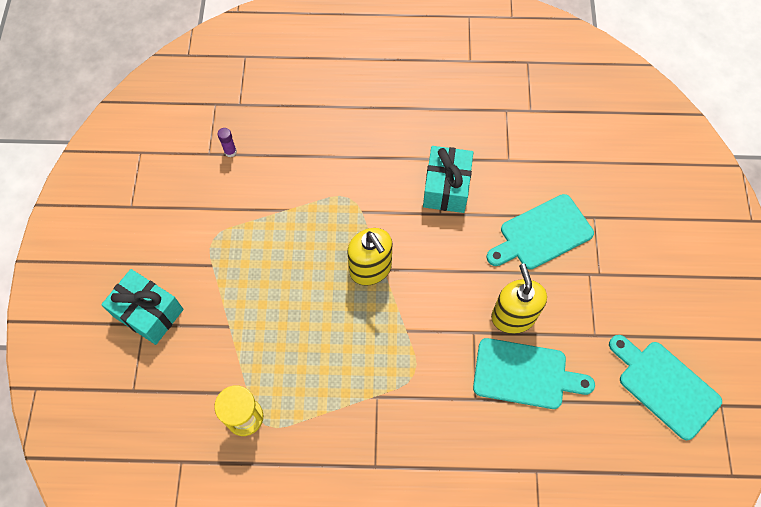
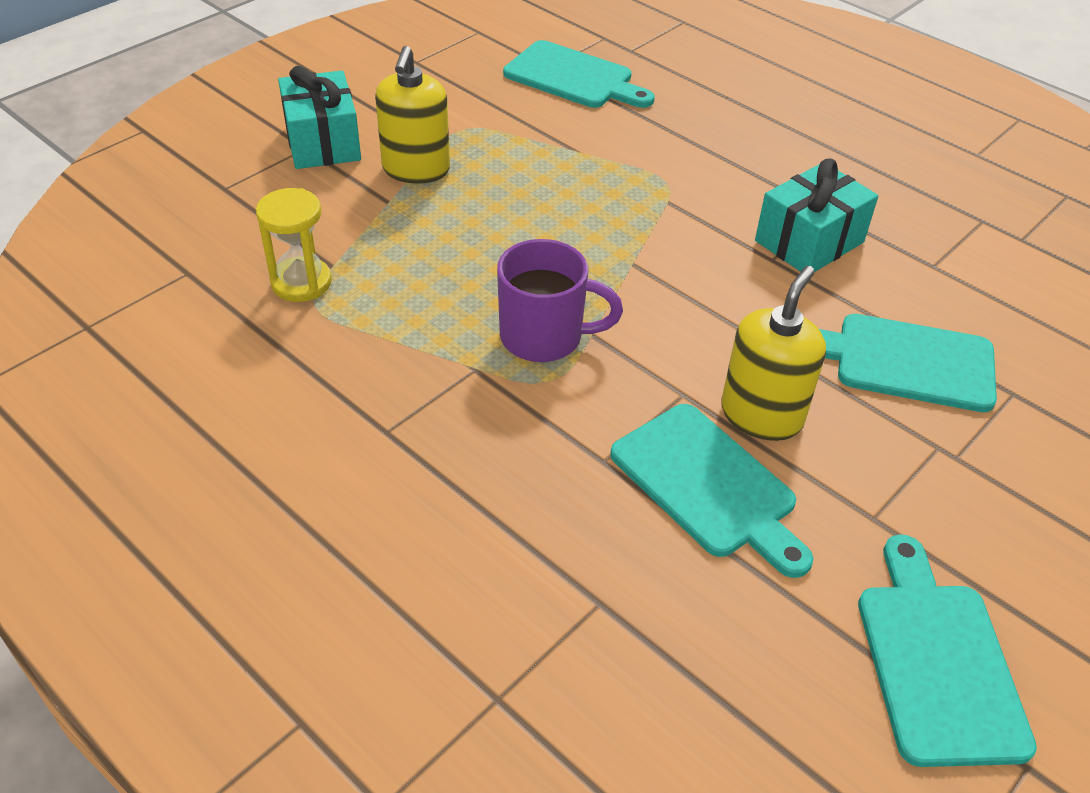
camera: 40 degrees right, 20 degrees down
(230, 152) = (573, 77): purple glue stick -> turquoise cutting board
(370, 269) = (616, 253): yellow soap dispenser -> yellow soap dispenser (416, 169)
(388, 351) = (544, 337): none -> purple mug

